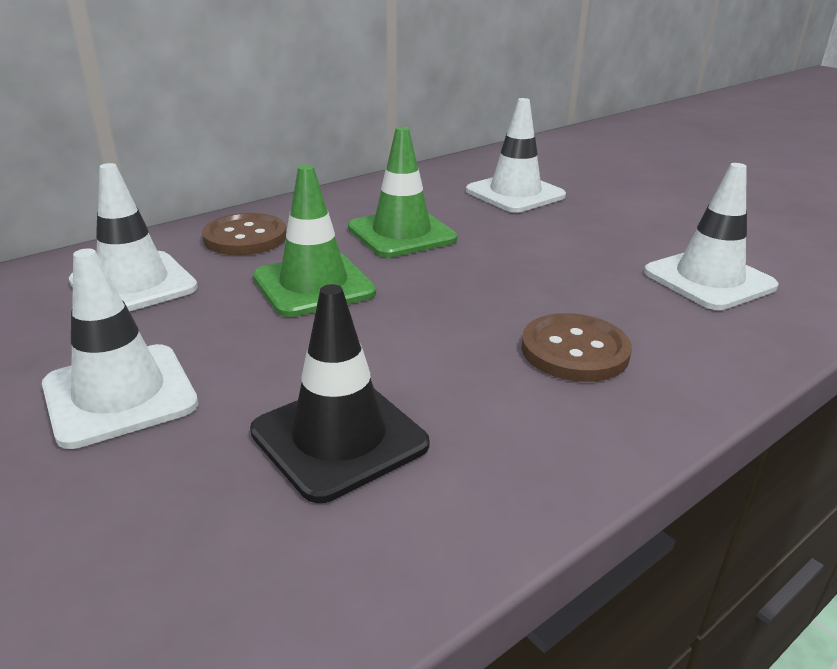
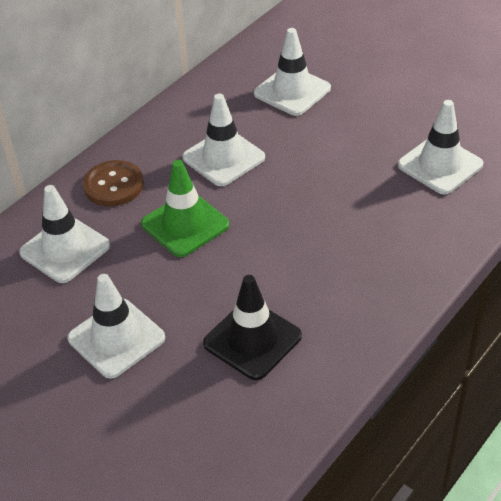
camera: 10 degrees left, 15 degrees up
(401, 233) = (223, 158): green traffic cone -> white traffic cone
(574, 350) = (364, 248): brown button -> none

